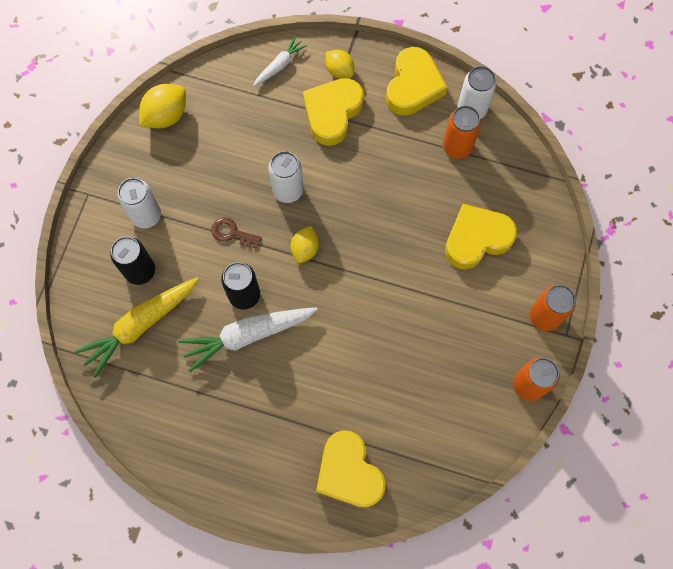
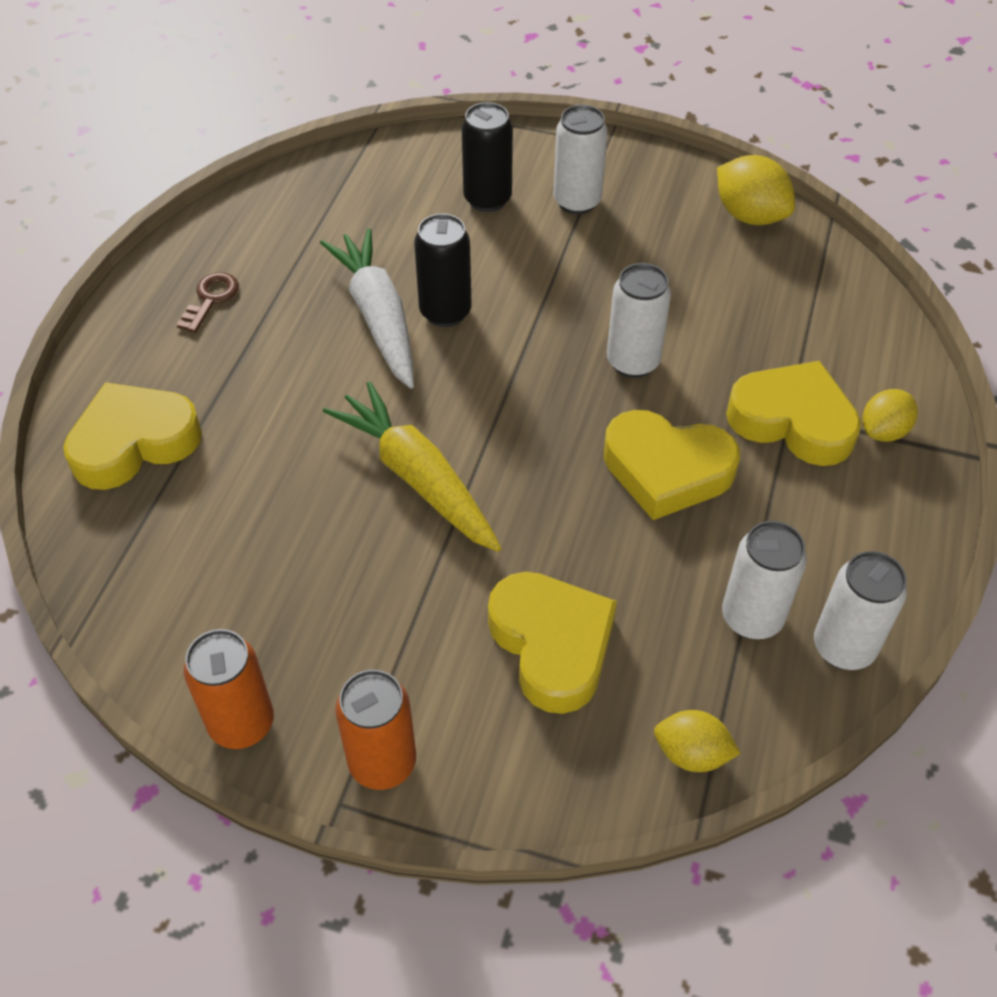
camera: 90 degrees right, 20 degrees down
(140, 326) = (402, 203): yellow carrot -> yellow carrot (417, 477)
(232, 233) = (552, 295): brown key -> brown key (211, 299)
(280, 65) = (874, 348): white carrot -> none
(305, 249) = (525, 385): yellow lemon -> yellow lemon (692, 754)
(413, 86) = (876, 546): yellow heart -> yellow heart (666, 470)
(457, 147) = (752, 618): orange can -> white can

